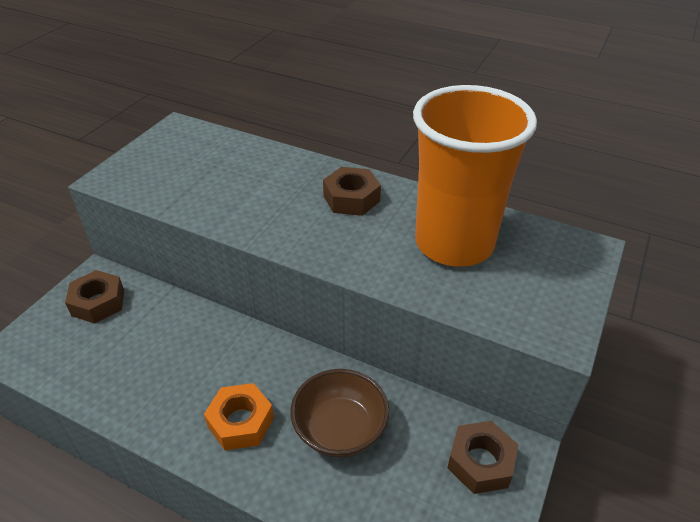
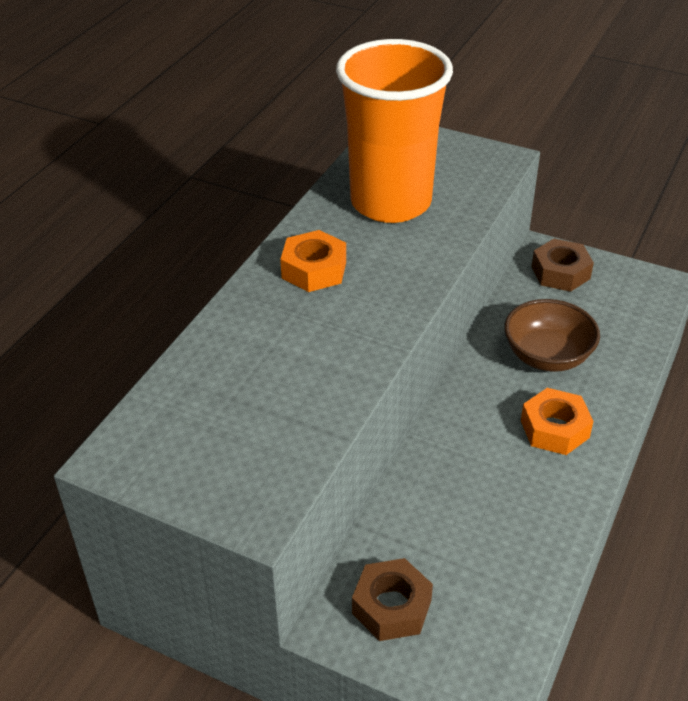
camera: 90 degrees left, 0 degrees up
(351, 198) = (314, 270): brown nut -> orange nut

